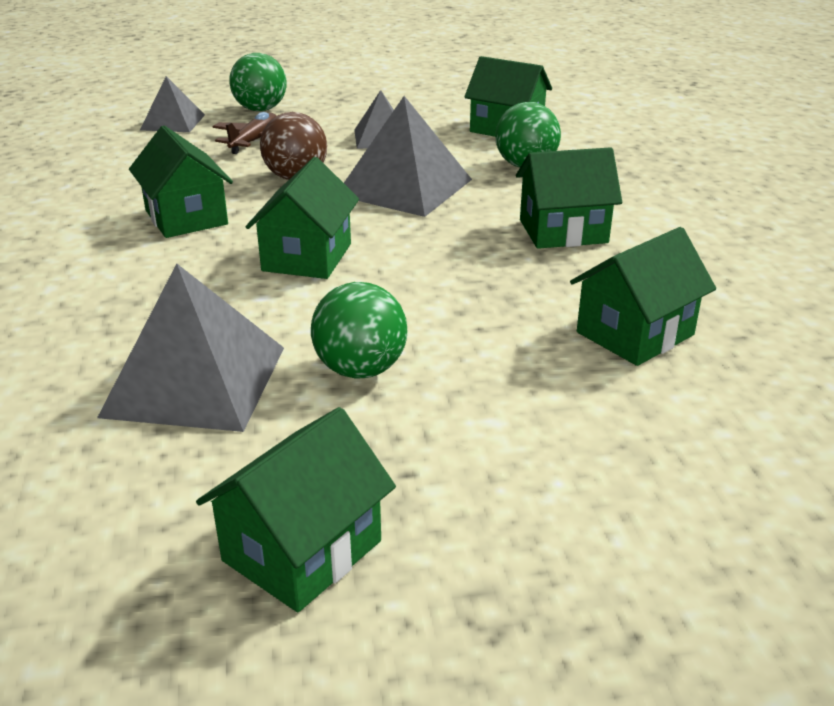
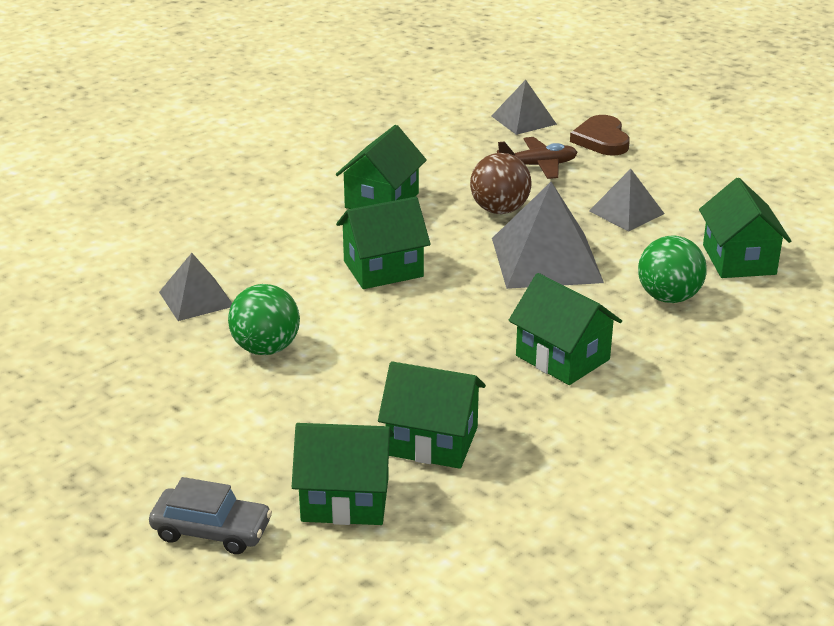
camera: 55 degrees right, 0 degrees up
(195, 381) = (196, 299): grey pyramid -> grey pyramid, size x0.59
(260, 109) = (601, 140): green ball -> brown heart
(302, 550) = (83, 400): green house -> green house (345, 499)
(692, 534) = (211, 530): none -> grey car

